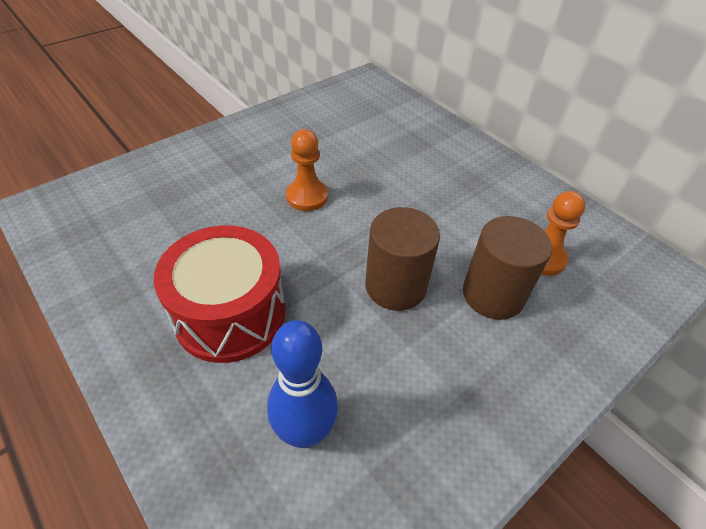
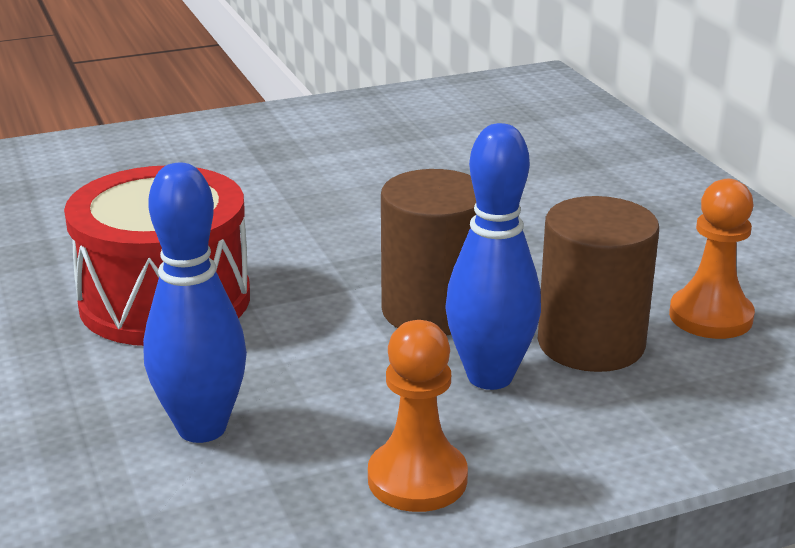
camera: 20 degrees right, 20 degrees down
(307, 196) = (352, 198): orange pawn -> orange pawn (417, 479)
(453, 337) = (490, 377): none -> blue bowling pin

